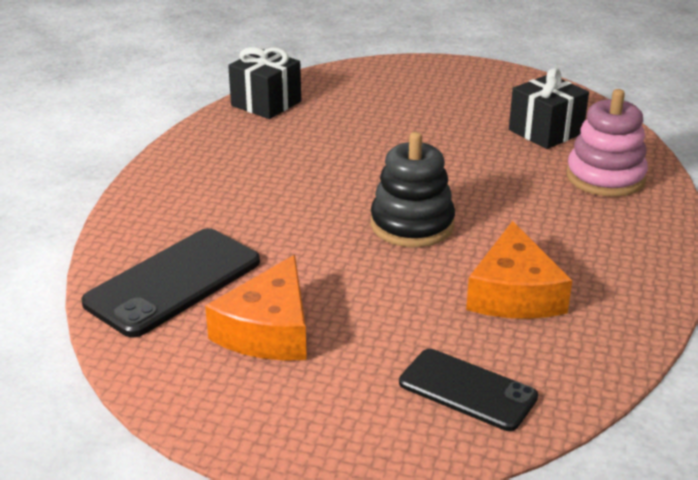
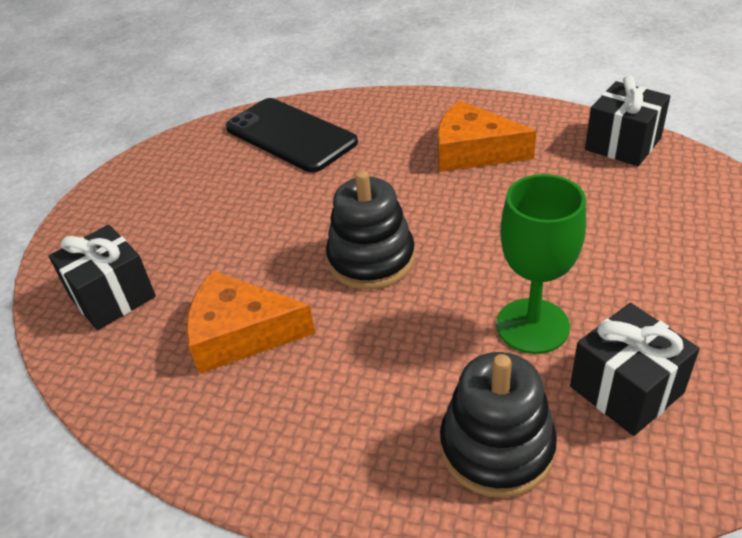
camera: 95 degrees right, 10 degrees up
(268, 330) = (219, 186): orange cheese -> orange cheese (473, 151)
(467, 390) = (112, 296): black phone -> black gift
(490, 157) = (532, 326): none -> green goblet
(605, 177) = (496, 447): pink stacking toy -> black stacking toy

